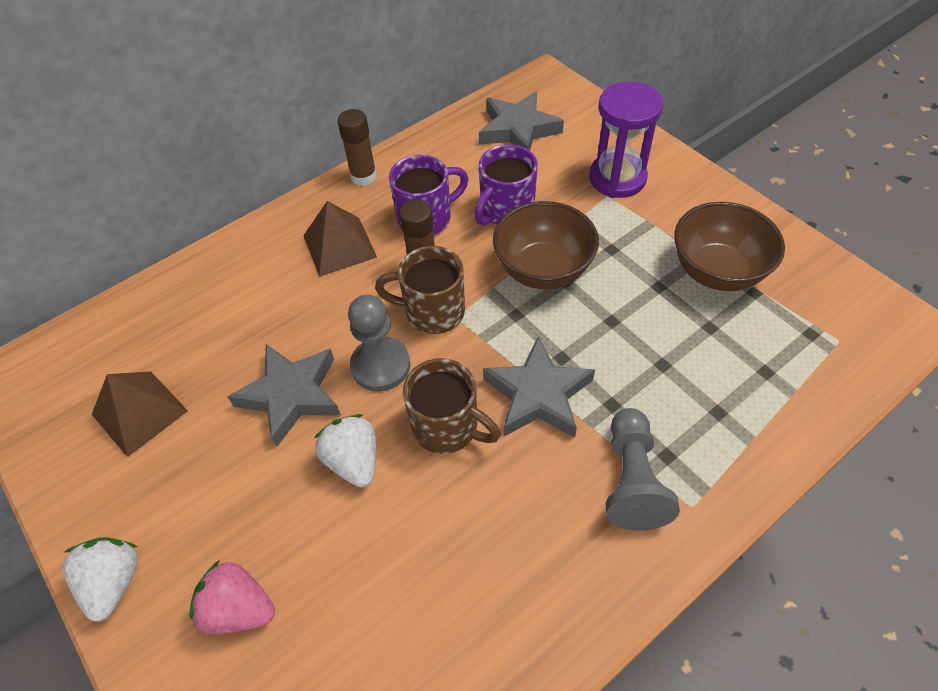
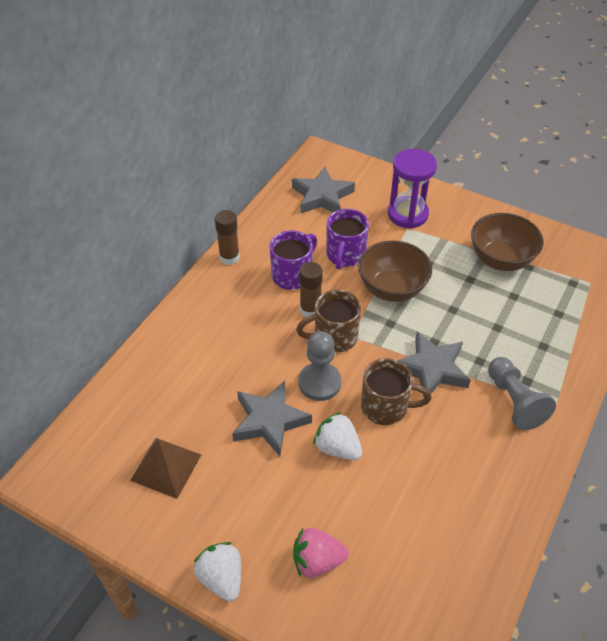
camera: 25 degrees left, 5 degrees down
(339, 246) = (241, 311): brown pyramid -> none

